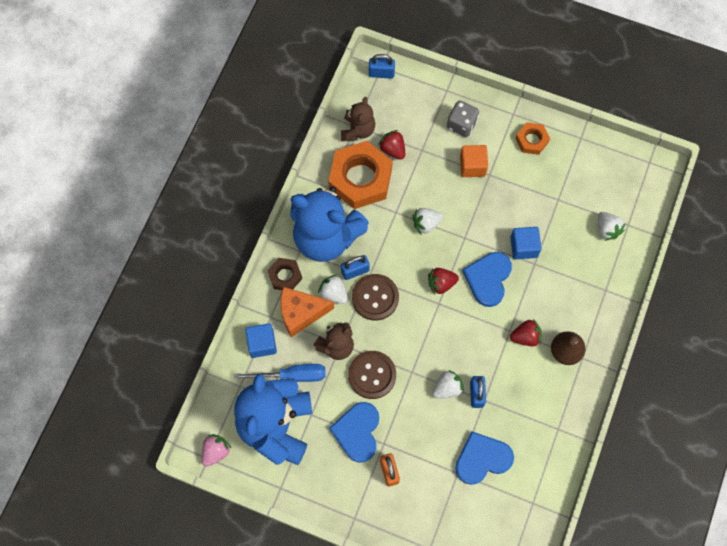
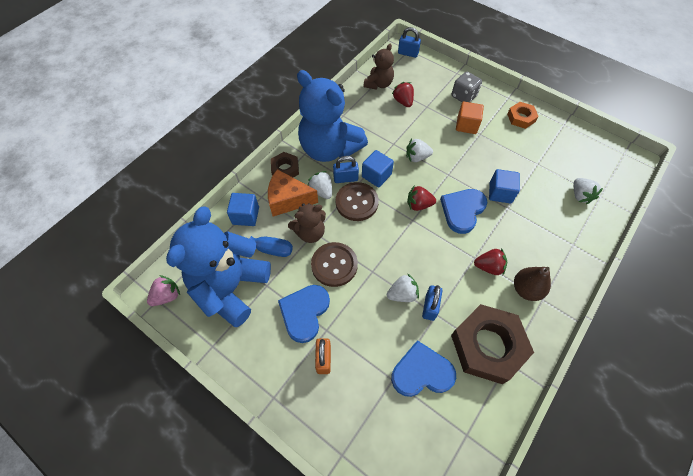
camera: 15 degrees right, 10 degrees down
(360, 178) = (371, 115): orange nut -> none
(387, 259) = (376, 175): none -> blue cube
(537, 418) = (487, 346): none -> brown nut

